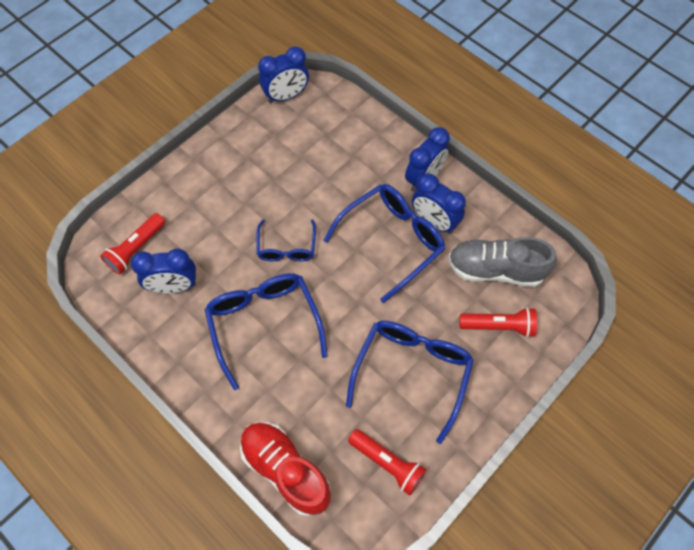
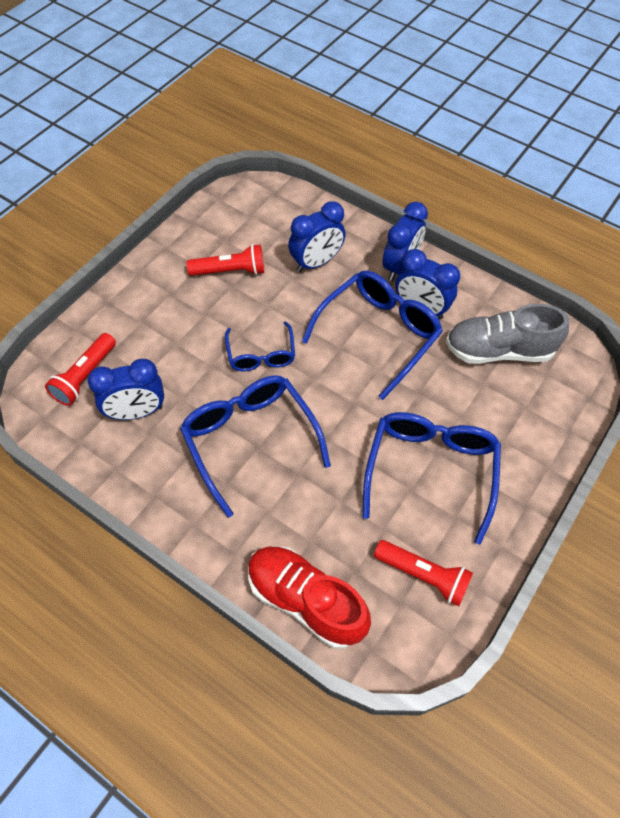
camera: 10 degrees left, 5 degrees down
(286, 96) = (231, 199): blue clock -> blue clock (316, 263)
(498, 326) = (515, 409): red flashlight -> red flashlight (230, 271)

